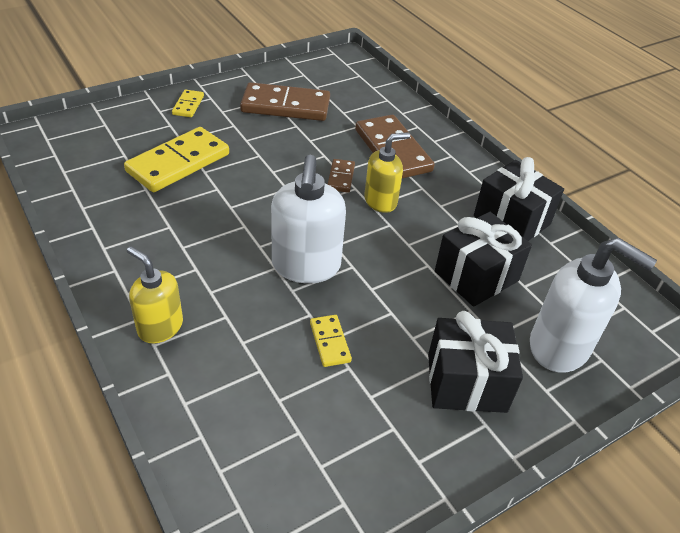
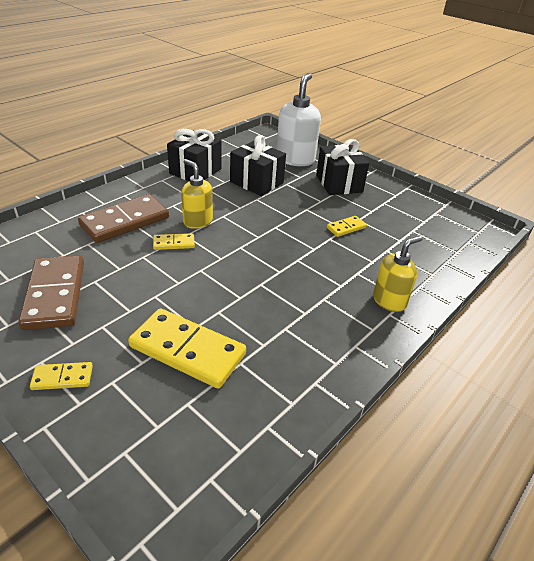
camera: 105 degrees left, 5 degrees down
(160, 327) = (389, 301): yellow soap dispenser -> yellow soap dispenser turned 150 degrees counterclockwise
(306, 266) = (288, 246): white soap dispenser -> none
(340, 177) = (174, 243): brown domino -> yellow domino

